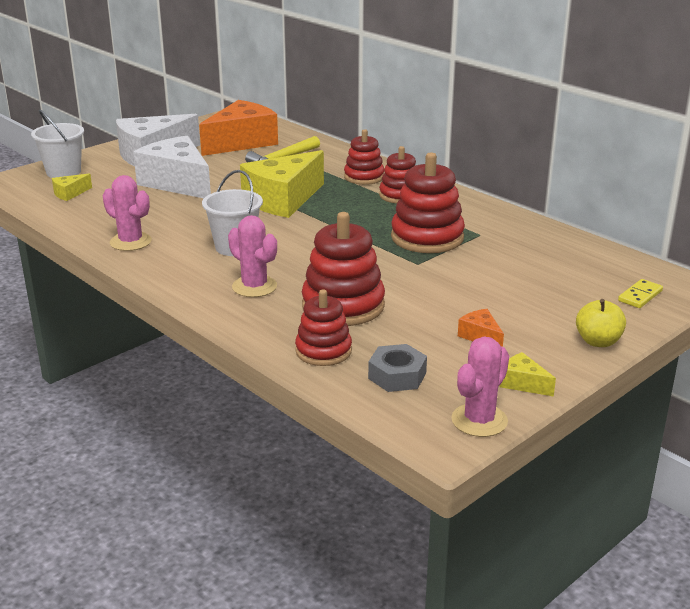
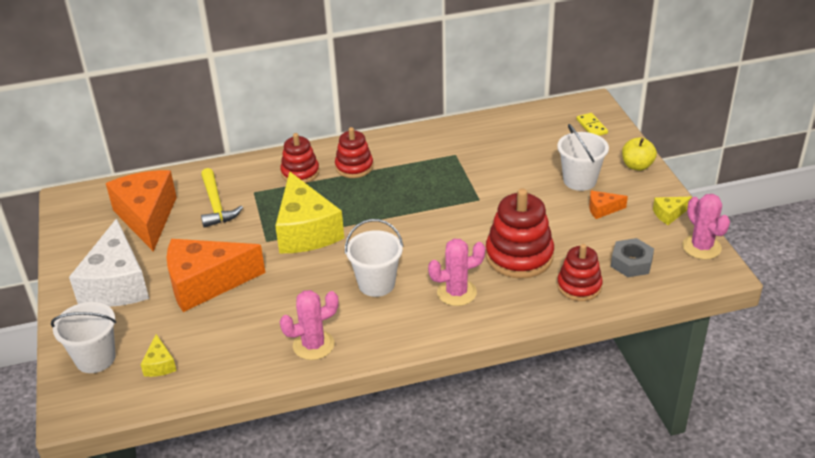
camera: 60 degrees left, 10 degrees up
(178, 183) = (206, 283): white cheese -> orange cheese
(427, 237) = (440, 180): red stacking toy -> none
(520, 311) = (579, 180): none -> white bucket

